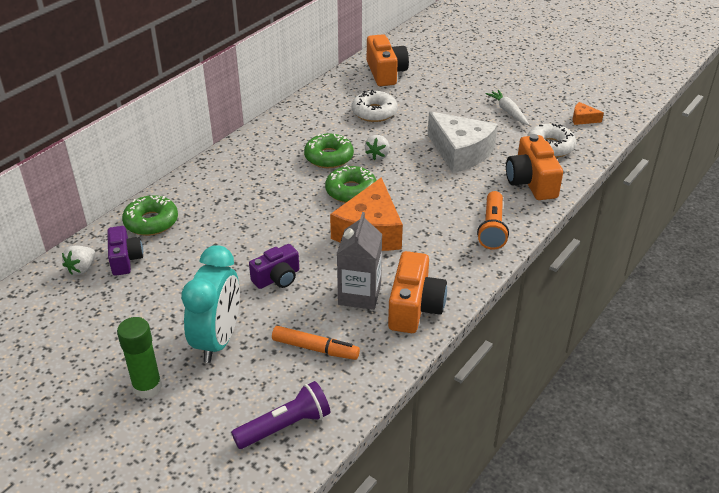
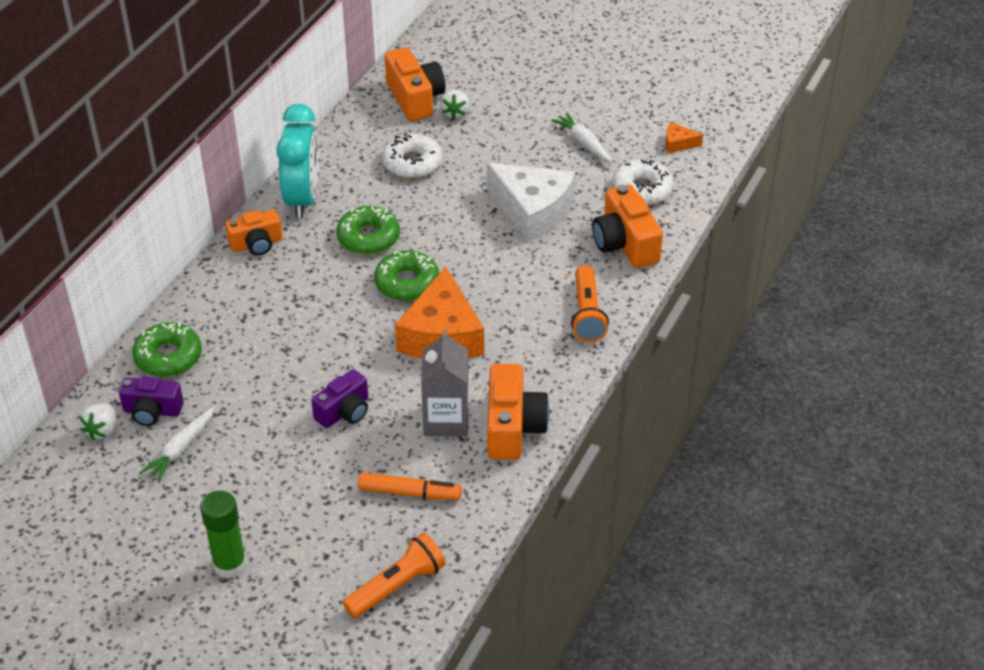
camera: 10 degrees left, 5 degrees up
(125, 259) = (152, 411): purple camera -> purple camera turned 120 degrees clockwise
(137, 291) = (180, 450): none -> white carrot
(218, 340) = (295, 498): turquoise clock -> turquoise clock (303, 199)
(243, 153) = (256, 244): none -> orange camera
(285, 426) = (397, 586): purple flashlight -> orange flashlight
(377, 155) = (430, 228): white strawberry -> white strawberry (455, 113)

